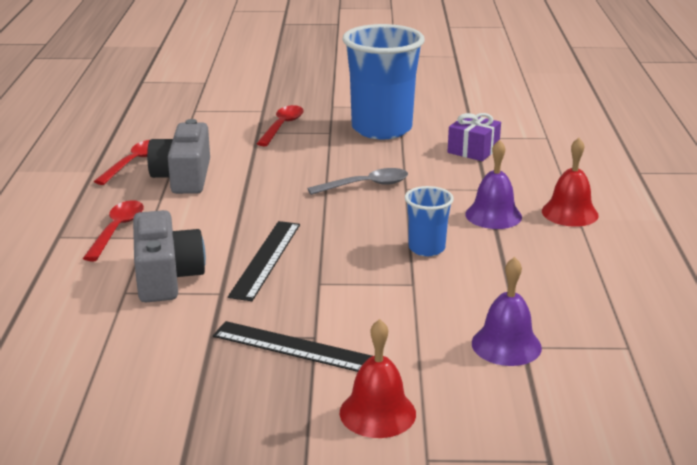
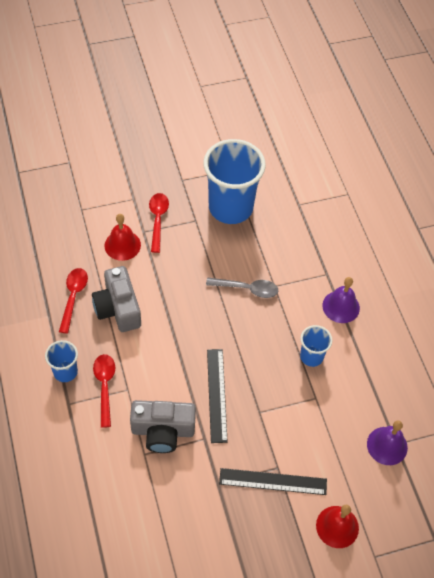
camera: 20 degrees left, 30 degrees up
(76, 212) = (65, 372): none -> blue cup
(166, 277) = (163, 431): grey camera -> grey camera turned 120 degrees clockwise
(366, 185) = (247, 289): grey spoon -> grey spoon turned 45 degrees clockwise
(473, 150) = (303, 224): purple gift -> none
(569, 213) = (387, 292): red bell -> red bell (122, 245)

